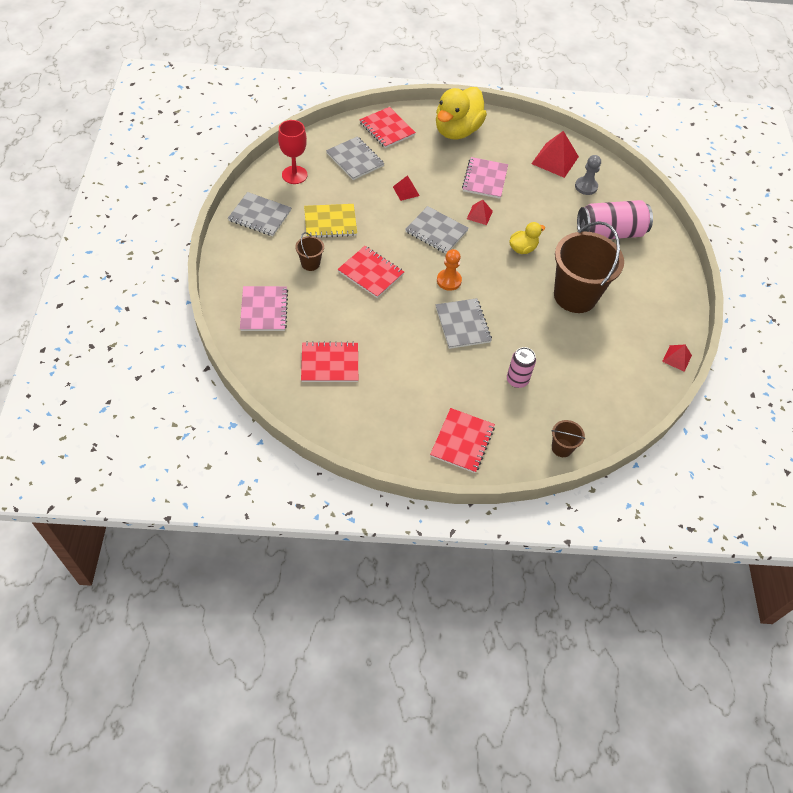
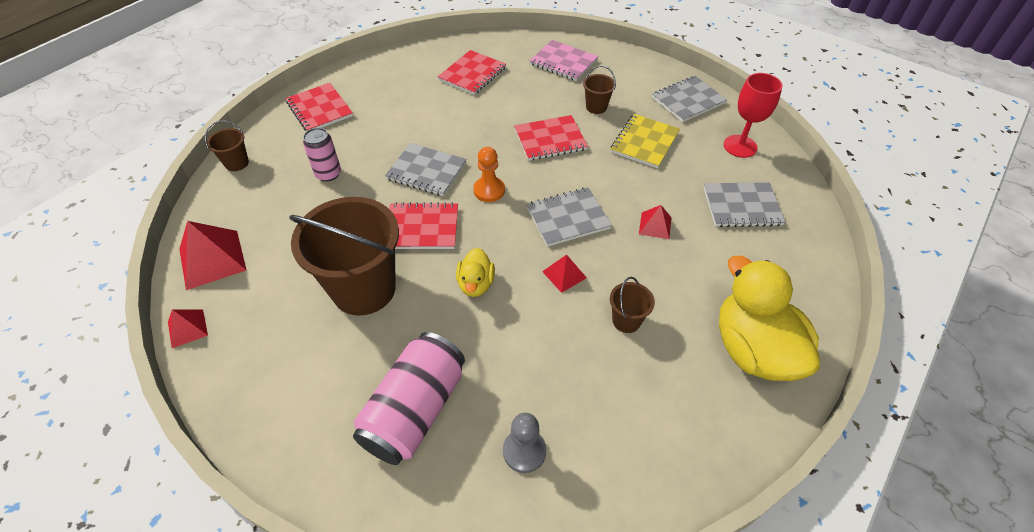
camera: 130 degrees right, 5 degrees down
(387, 129) = (793, 267): red notebook -> red notebook (422, 228)
(485, 179) = (626, 321): pink notebook -> brown bucket
(555, 160) = (612, 449): red pyramid -> red pyramid (212, 259)

